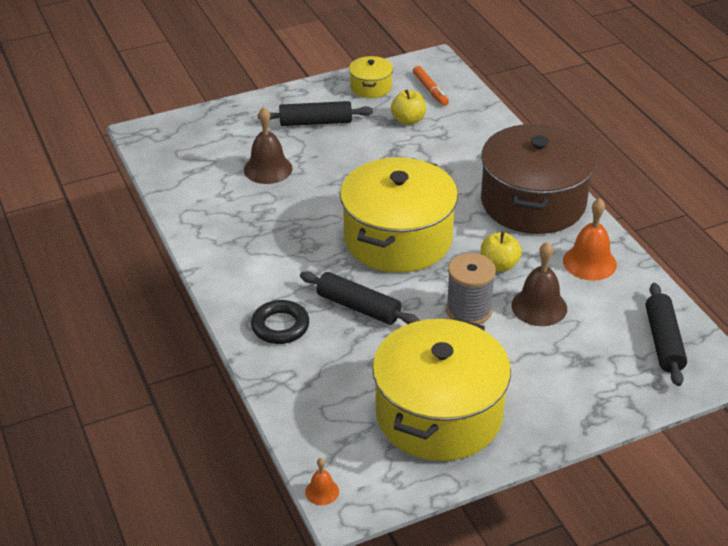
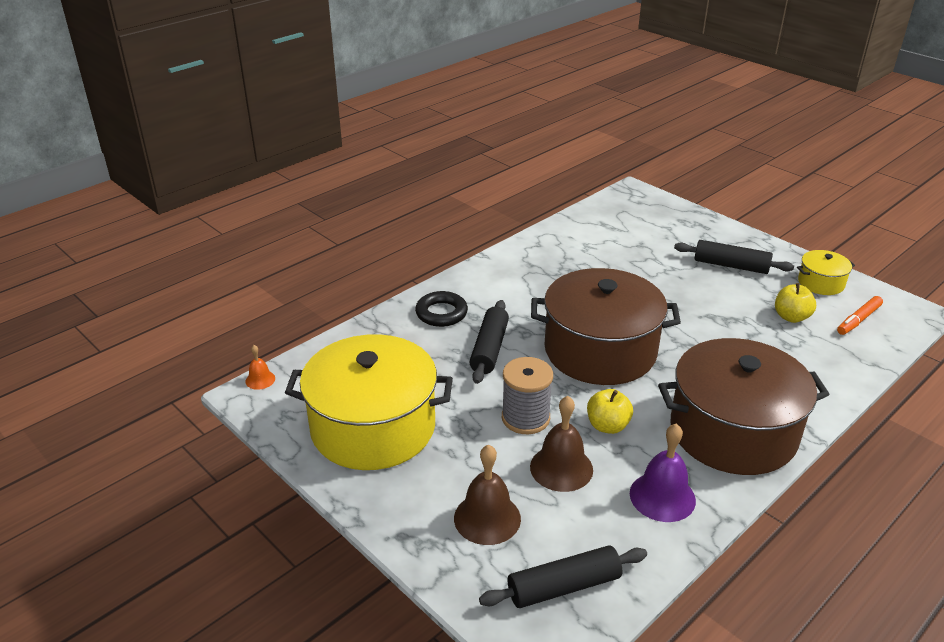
camera: 70 degrees right, 5 degrees down
(268, 169) = (639, 258): brown bell -> brown bell (487, 518)
(315, 122) = (731, 265): black rolling pin -> black rolling pin turned 45 degrees counterclockwise
(398, 239) = (600, 351): yellow pot -> brown pot
(589, 262) = (662, 496): orange bell -> purple bell

